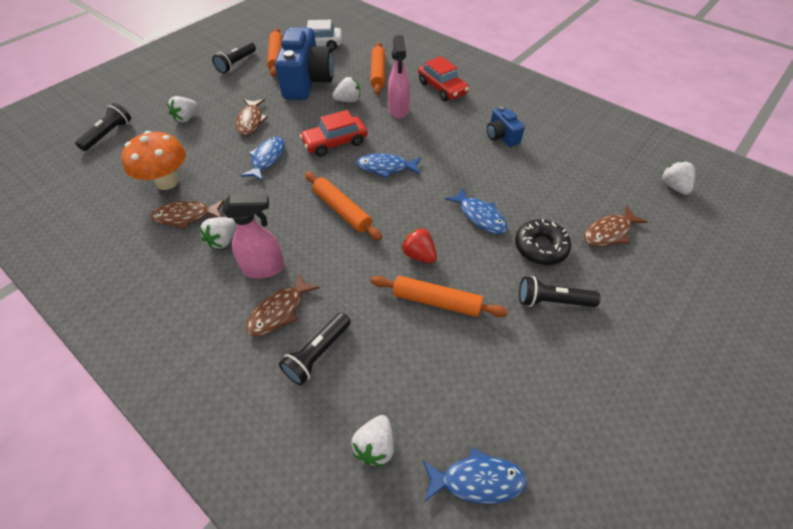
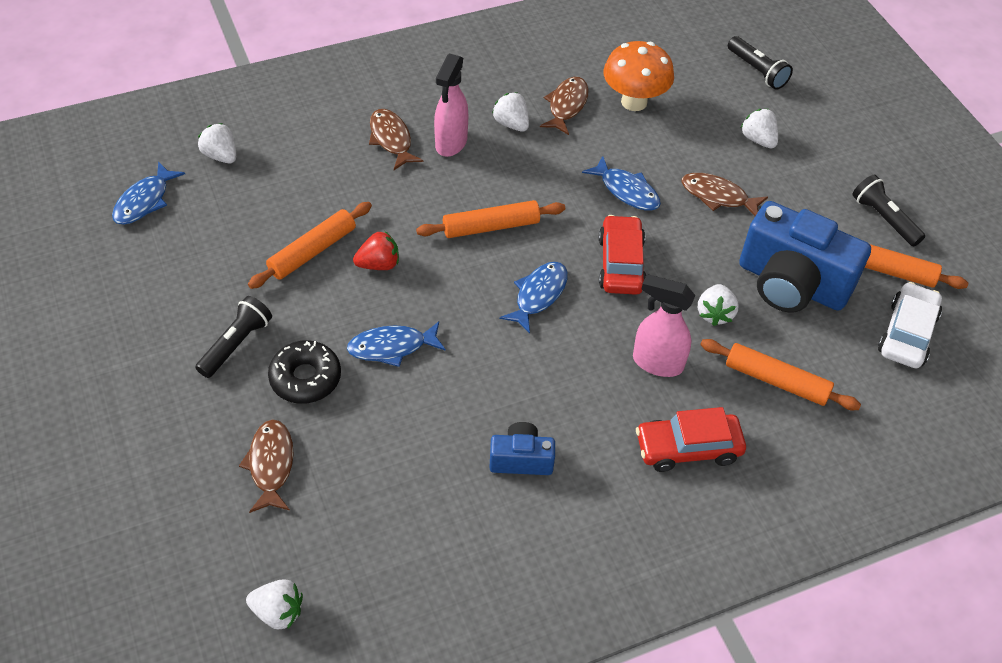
camera: 115 degrees right, 0 degrees up
(317, 354) = (327, 150): black flashlight -> none

